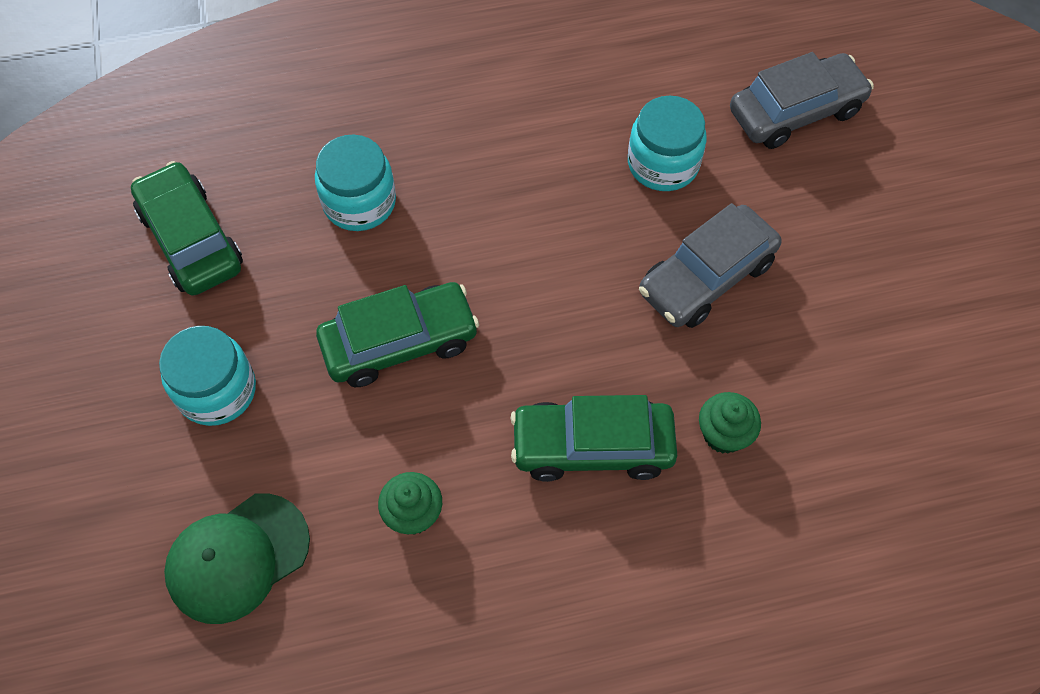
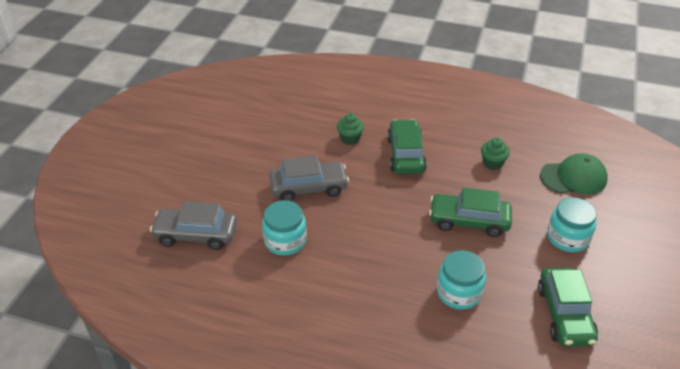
camera: 150 degrees left, 20 degrees down
(592, 447) = (405, 155): green car -> green car turned 120 degrees counterclockwise

